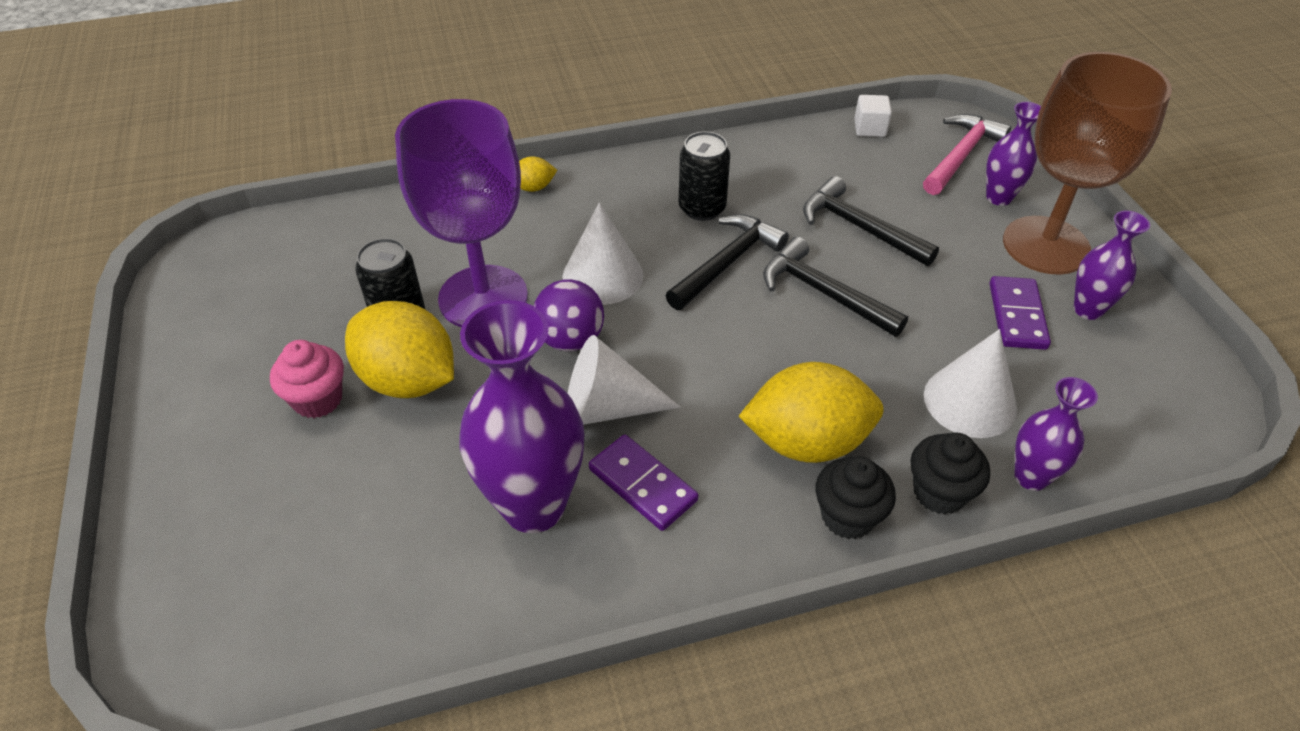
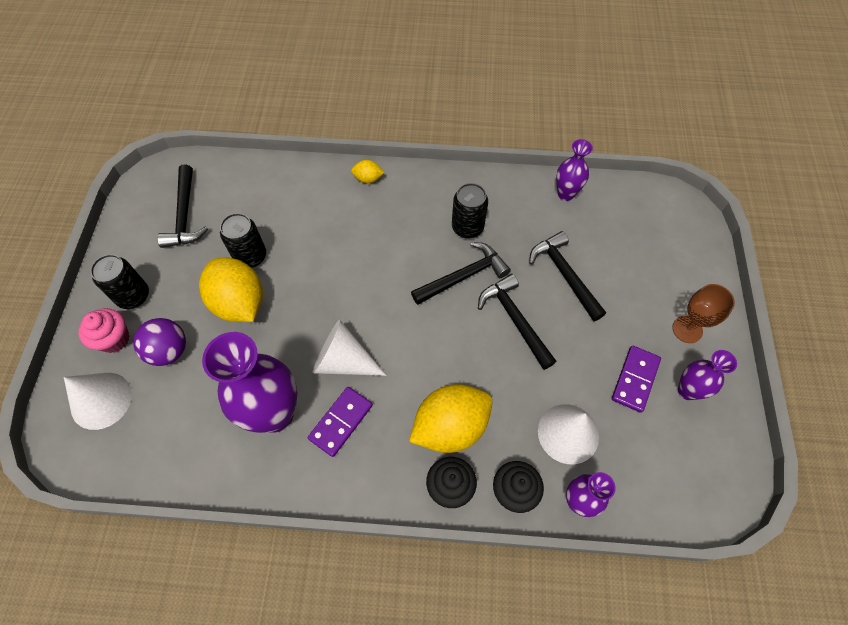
camera: 20 degrees right, 15 degrees up
(225, 418) = (133, 296): none -> black can
(269, 294) = (185, 215): none -> black hammer
(318, 399) = (186, 300): pink cupcake -> pink cupcake (114, 339)
(483, 297) = (304, 256): purple goblet -> none
(570, 339) = (342, 304): purple ball -> purple ball (169, 351)
(602, 276) = (382, 262): white cone -> white cone (101, 400)
(642, 485) = (341, 422): purple domino -> purple domino turned 60 degrees clockwise
(806, 442) = (450, 427): yellow lemon -> yellow lemon turned 45 degrees counterclockwise
(870, 128) = (614, 192): white cube -> none
(961, 156) = (667, 235): pink hammer -> none
(998, 197) = (675, 279): purple vase -> purple vase (565, 194)
(1046, 245) = (687, 329): brown goblet -> brown goblet, size x0.49

